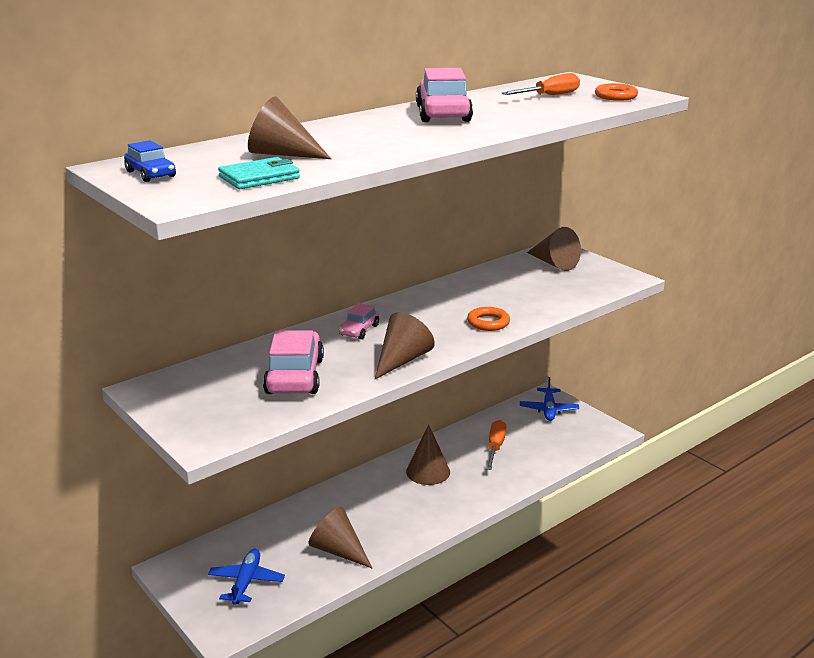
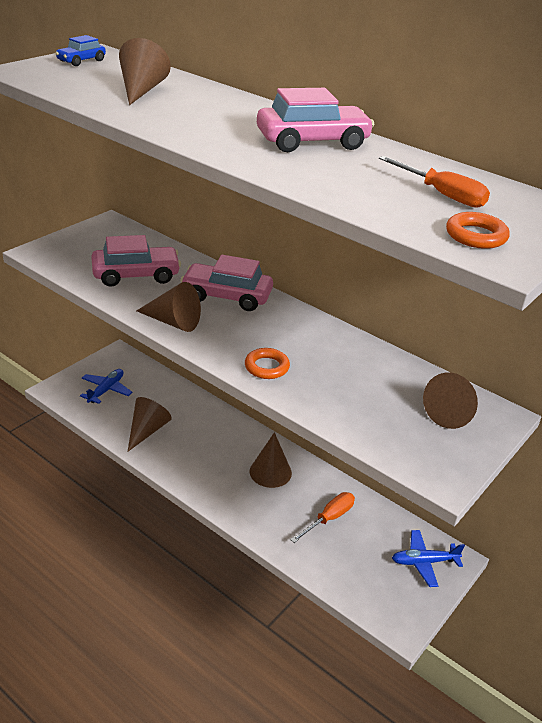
camera: 75 degrees right, 10 degrees up
(246, 582) = (106, 390): blue plane -> blue plane turned 60 degrees counterclockwise
(259, 177) = (73, 87): turquoise wallet -> none
(359, 330) = (227, 296): pink car -> pink car, size x1.86
(495, 447) = (329, 518): orange screwdriver -> orange screwdriver turned 45 degrees counterclockwise

